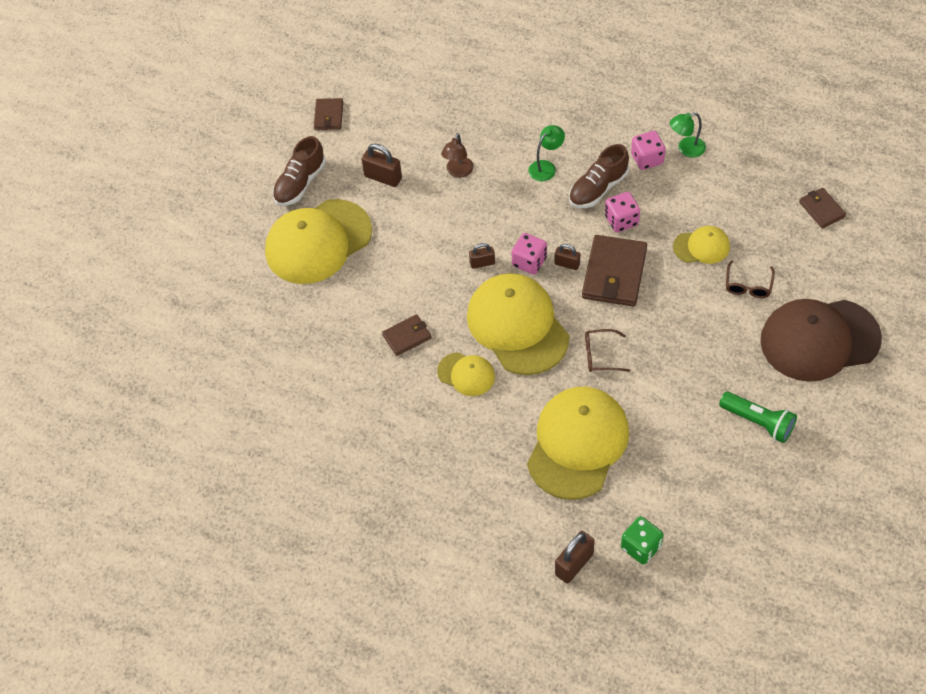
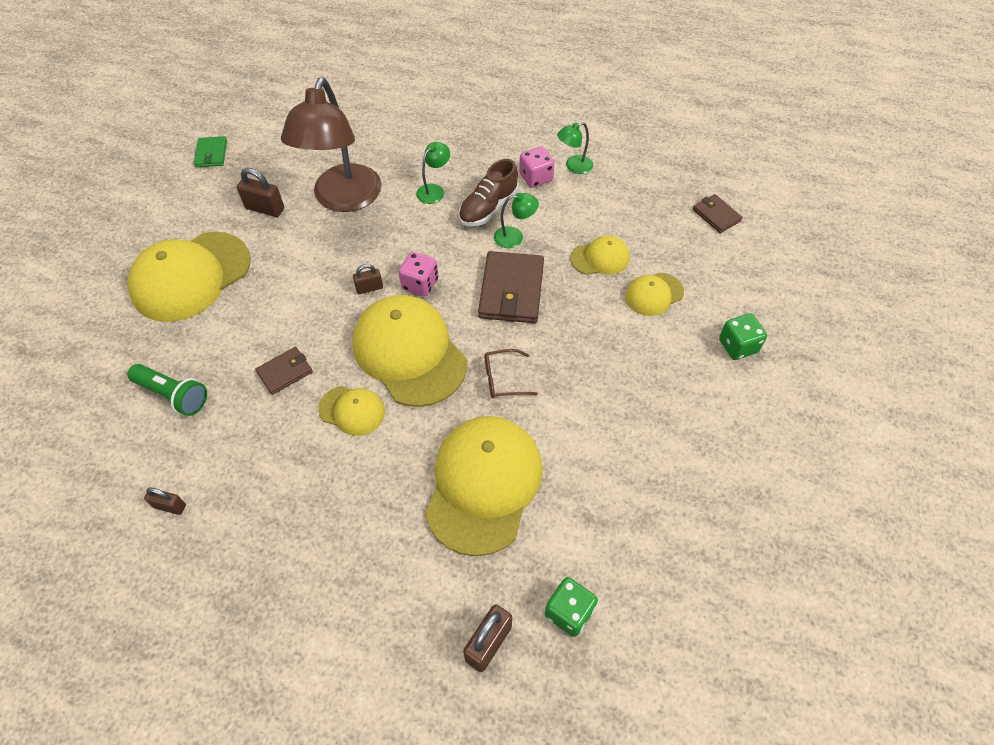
camera: 10 degrees left, 0 degrees up
(300, 183) = (176, 219): brown shoe -> none
(328, 116) = (211, 154): brown wallet -> green wallet
(458, 172) = (344, 199): brown lamp -> brown lamp, size x2.42
(567, 264) = (460, 283): brown padlock -> brown padlock (170, 506)
(621, 220) = (515, 237): pink dice -> green lamp
(748, 285) = (654, 294): brown glasses -> yellow cap
(758, 422) = (687, 443): green flashlight -> green flashlight (173, 395)
(819, 340) = (738, 346): brown cap -> green dice

